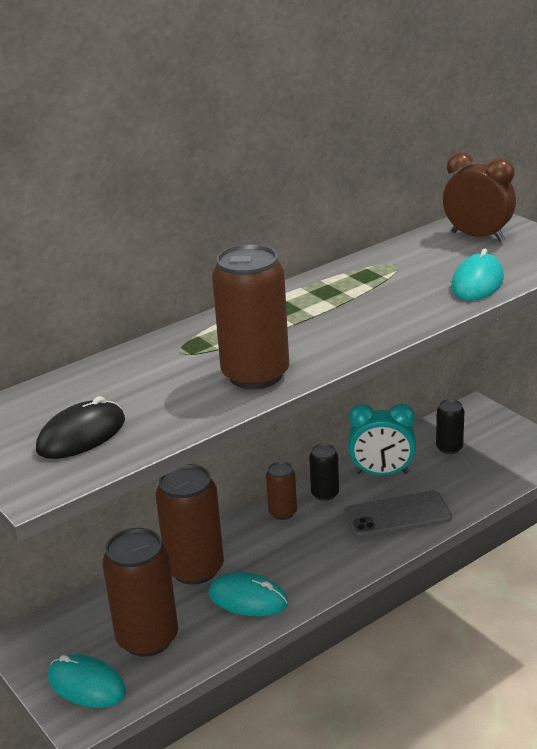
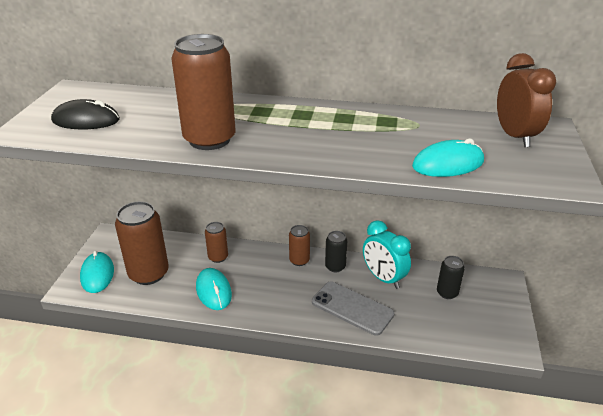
camera: 45 degrees right, 5 degrees up
(195, 569) = (218, 257): brown can -> brown can, size x0.52

